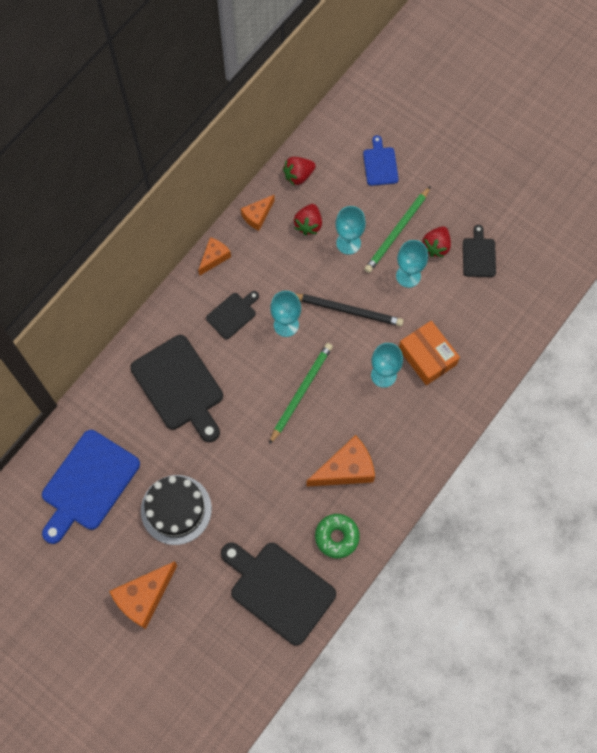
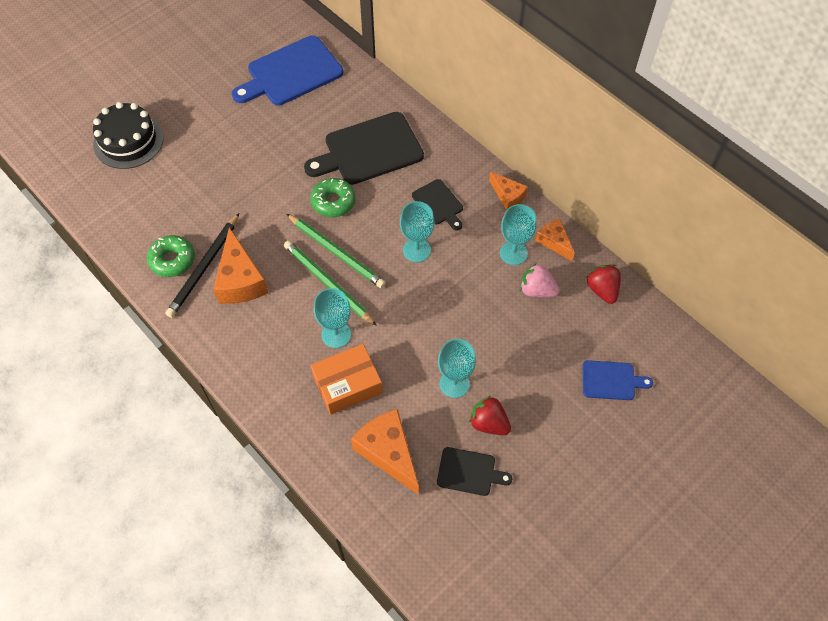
camera: 100 degrees right, 10 degrees down
(88, 484) = (291, 73): blue cutting board -> blue cutting board turned 75 degrees counterclockwise
(144, 597) = (173, 102): orange cheese -> orange cheese (388, 452)
(176, 509) = (245, 134): black cake -> black cake (128, 141)
(246, 406) = (333, 202): none -> green donut
(279, 590) = (139, 204): black cutting board -> none
(308, 225) = (536, 290): red strawberry -> pink strawberry
(347, 310) = (422, 312): black pencil -> black pencil (204, 267)
(348, 243) = (507, 327): turquoise goblet -> turquoise goblet (513, 253)
(397, 231) = (515, 383): green pencil -> green pencil (328, 284)

